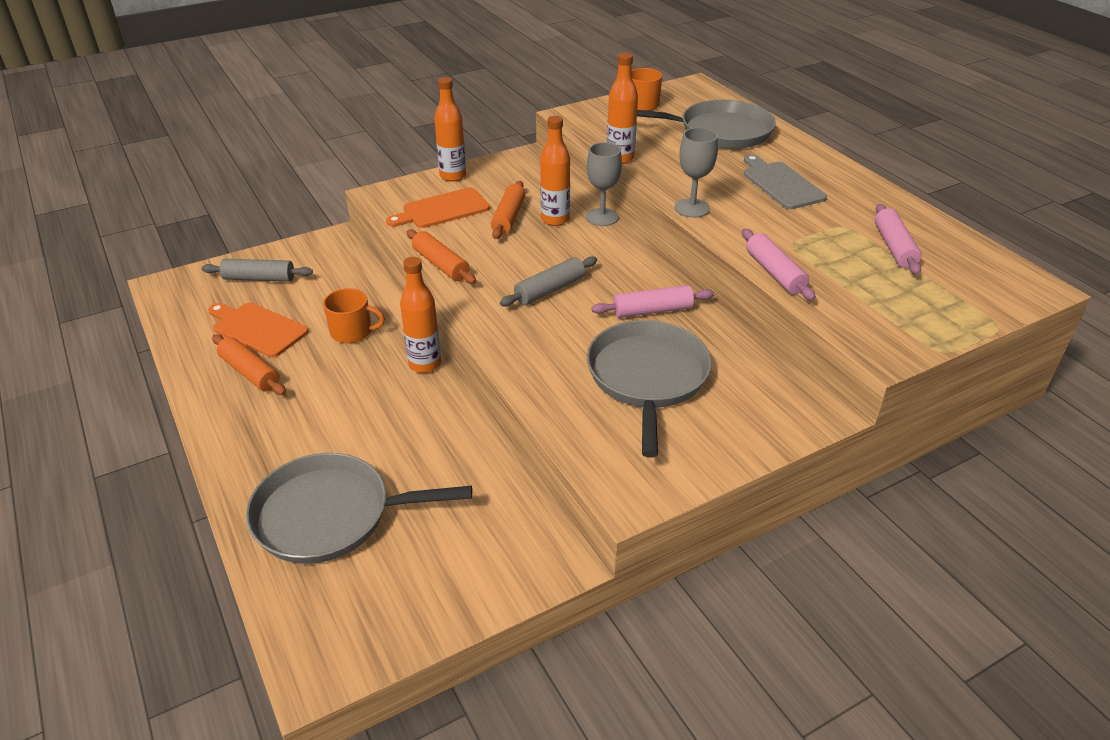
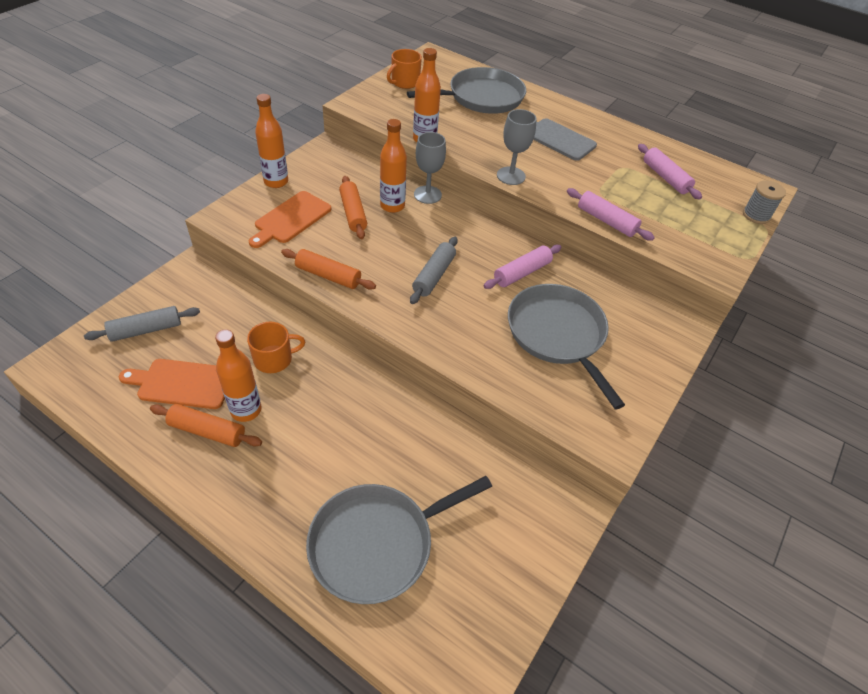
camera: 30 degrees left, 10 degrees up
(425, 364) = (358, 371): orange bottle -> orange bottle (246, 410)
(994, 311) = (756, 215): none -> grey spool

